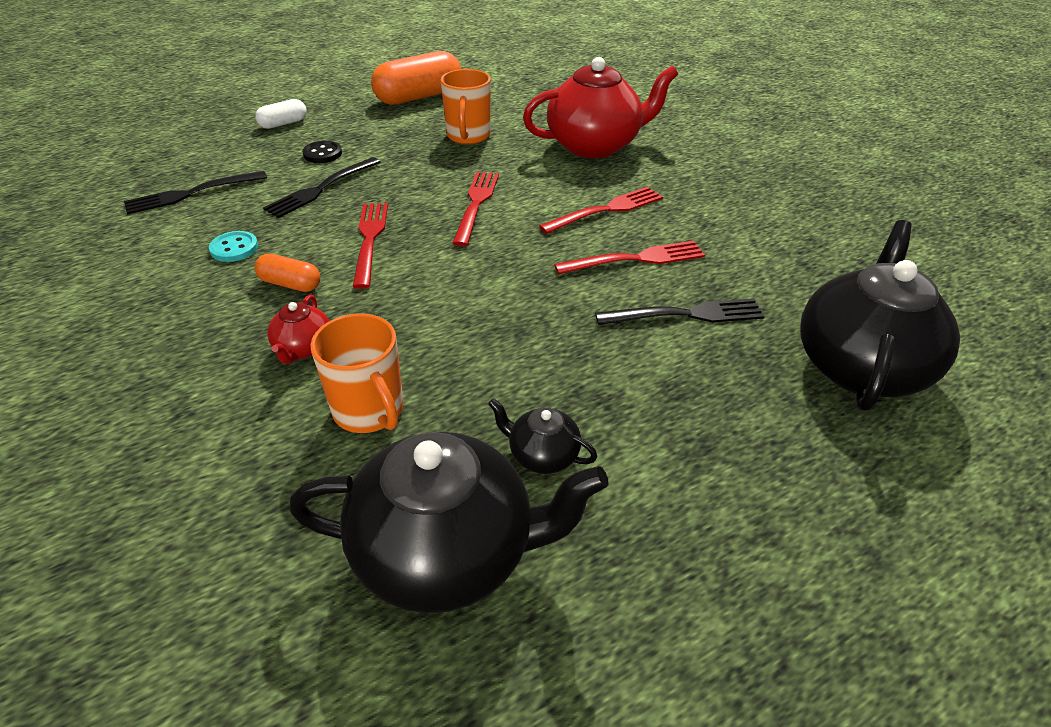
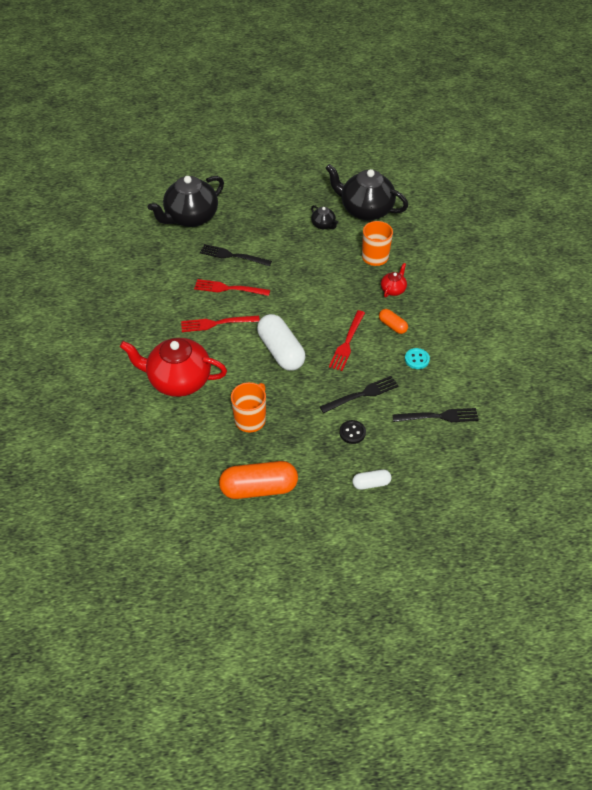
camera: 155 degrees left, 10 degrees up
(476, 204) = (281, 351): red fork -> white capsule

